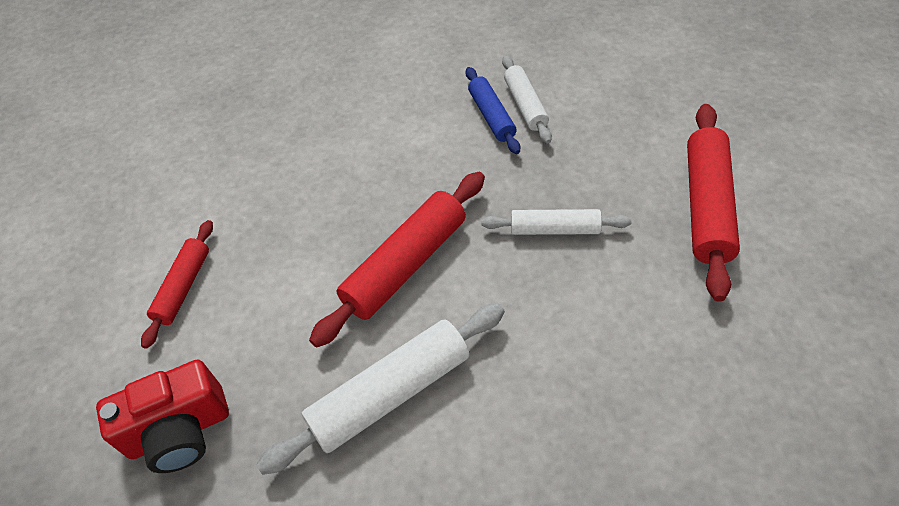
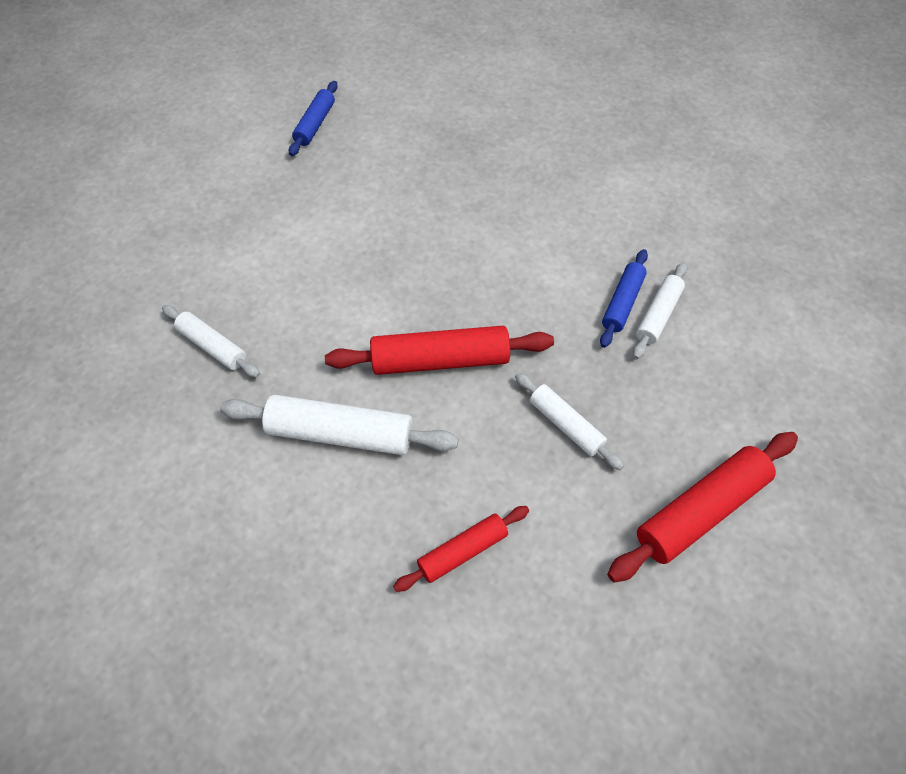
camera: 40 degrees right, 5 degrees up
(71, 173) = (315, 124): none -> blue rolling pin
(180, 431) = (213, 346): red camera -> white rolling pin
(183, 287) = (300, 258): red rolling pin -> red rolling pin (463, 551)

